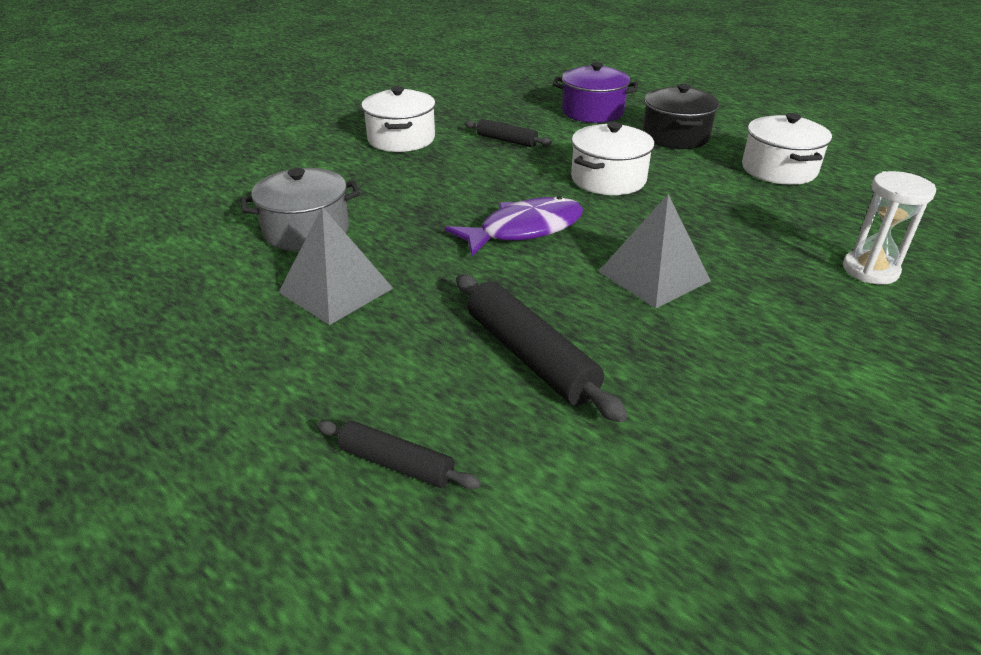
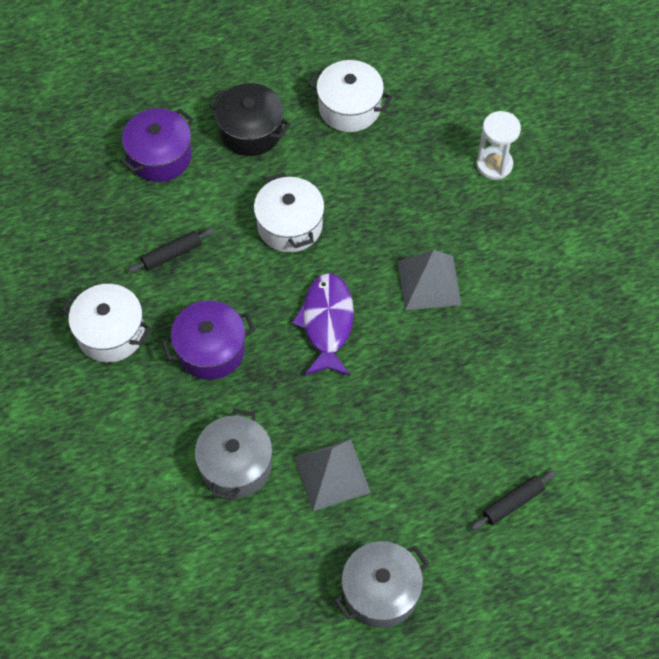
camera: 60 degrees left, 25 degrees up
(182, 380) = (380, 592): none -> grey pot
(428, 182) = (210, 350): none -> purple pot
(530, 356) = (466, 397): black rolling pin -> none

